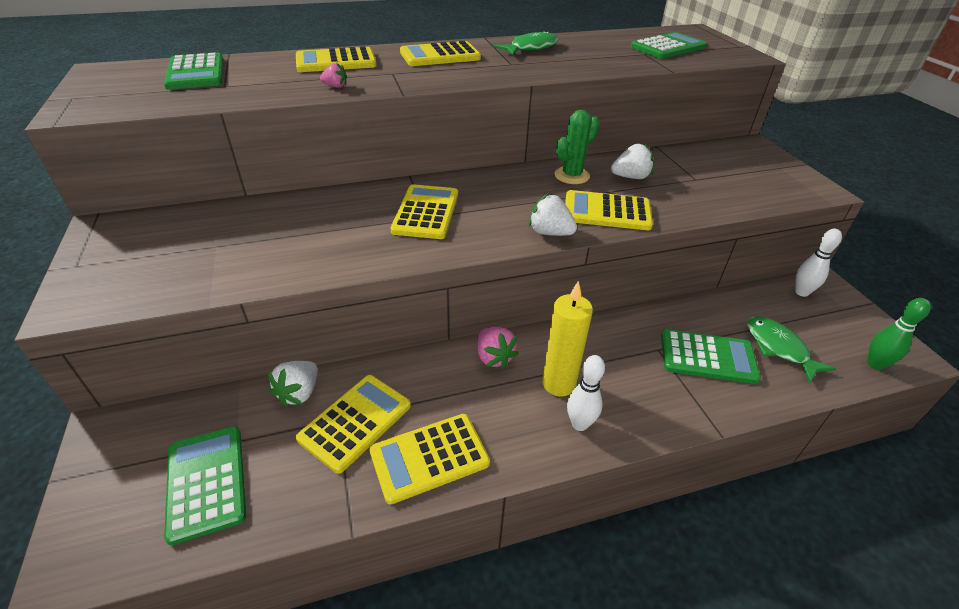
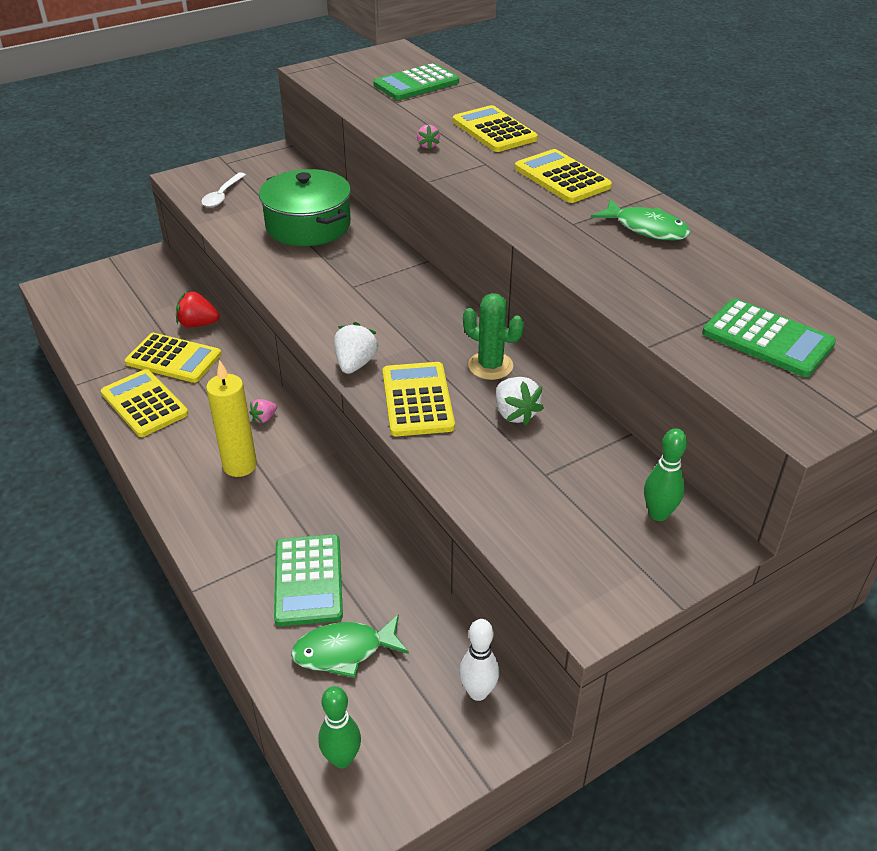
camera: 75 degrees right, 0 degrees up
(161, 276) = (222, 195): none -> white spoon
(207, 482) = (113, 312): green calculator -> none
(293, 226) = (308, 225): none -> green pot
(299, 393) = (198, 324): white strawberry -> red strawberry
(426, 212) = (360, 284): yellow calculator -> none
(494, 357) = (264, 418): pink strawberry -> pink strawberry, size x0.60
(579, 424) = (192, 485): white bowling pin -> none
(731, 153) = (658, 514): none -> green bowling pin
(778, 348) = (344, 651): green fish -> green fish turned 150 degrees counterclockwise

